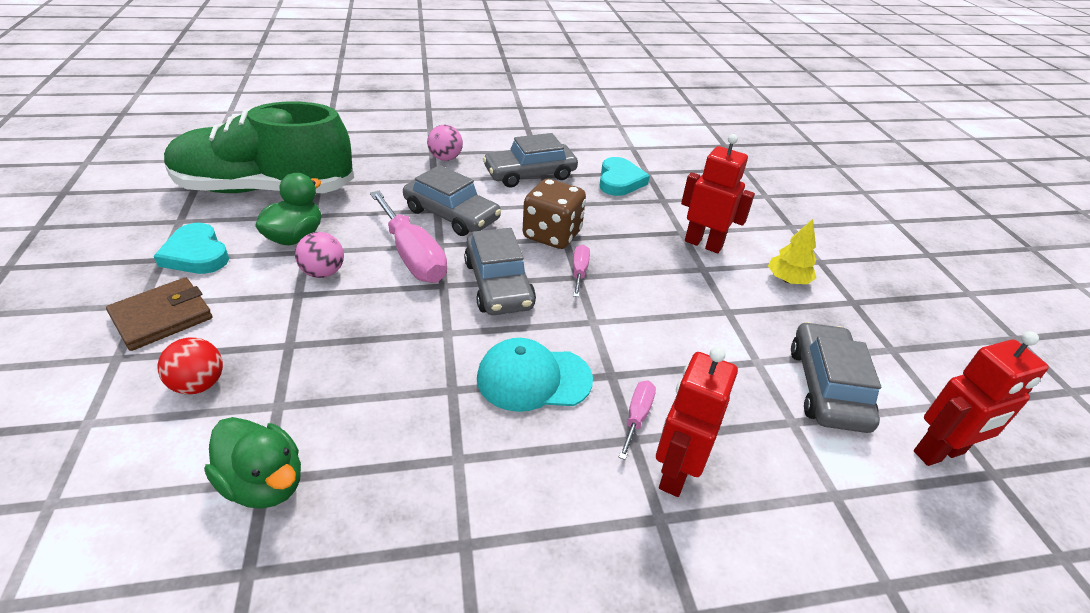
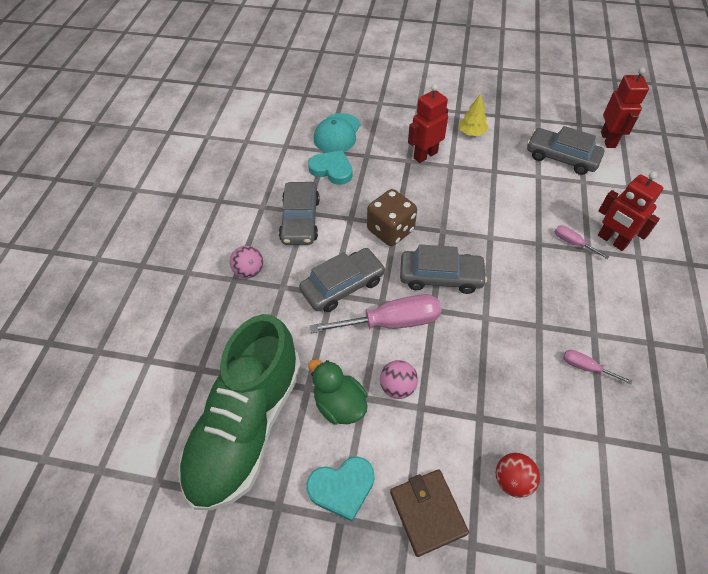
camera: 65 degrees left, 15 degrees up
(264, 483) = (604, 438): green duck -> none
(533, 378) = (536, 281): turquoise cap -> turquoise cap (337, 133)
(579, 272) = (438, 228): pink screwdriver -> pink screwdriver (586, 367)

